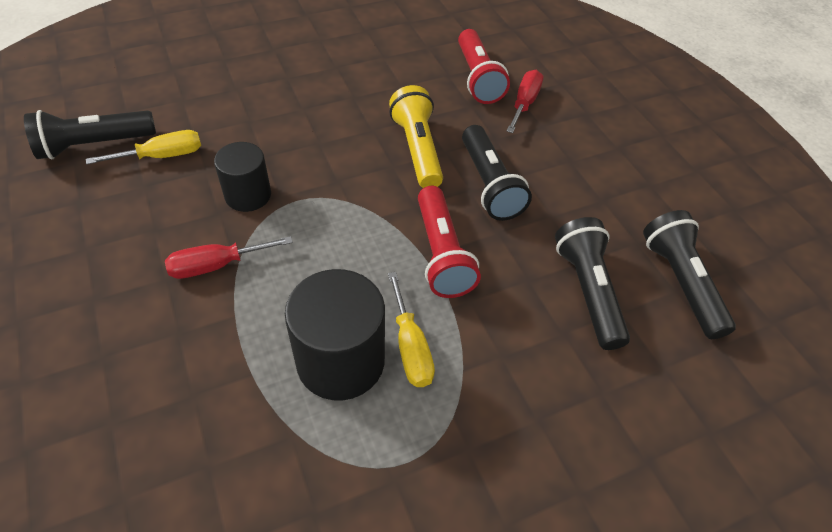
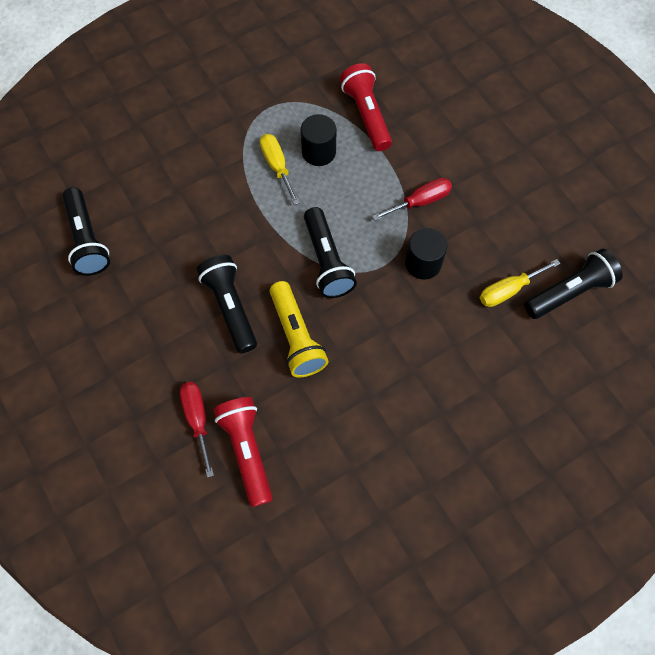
camera: 175 degrees right, 15 degrees up
(340, 361) = (318, 152): black cylinder -> black cylinder, size x0.63
(441, 254) = (264, 236): red flashlight -> red flashlight (366, 115)
(524, 103) = (197, 419): red screwdriver -> red screwdriver turned 150 degrees clockwise
(588, 291) = (157, 223): black flashlight -> black flashlight (326, 261)

